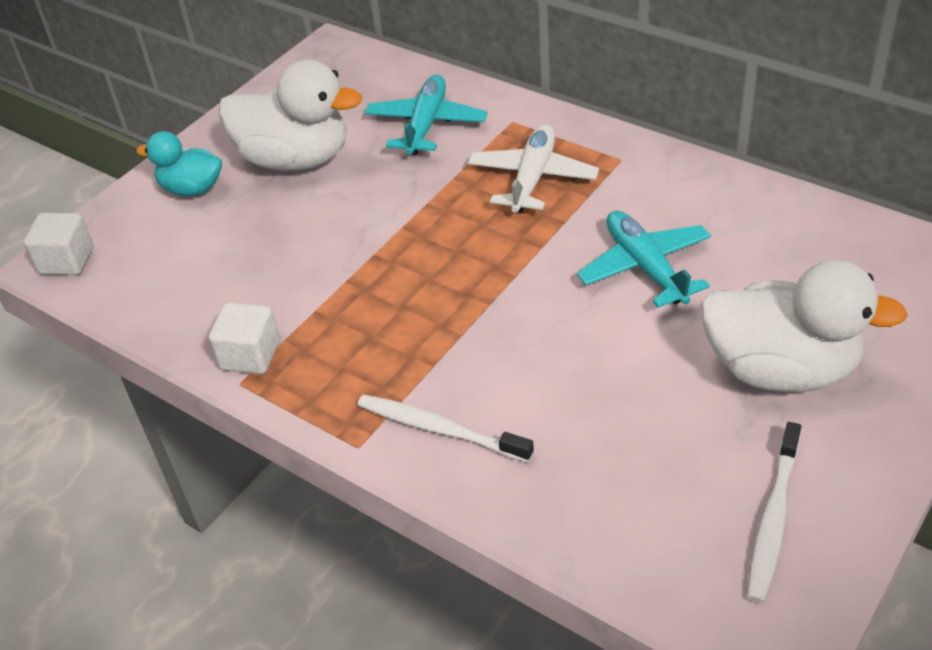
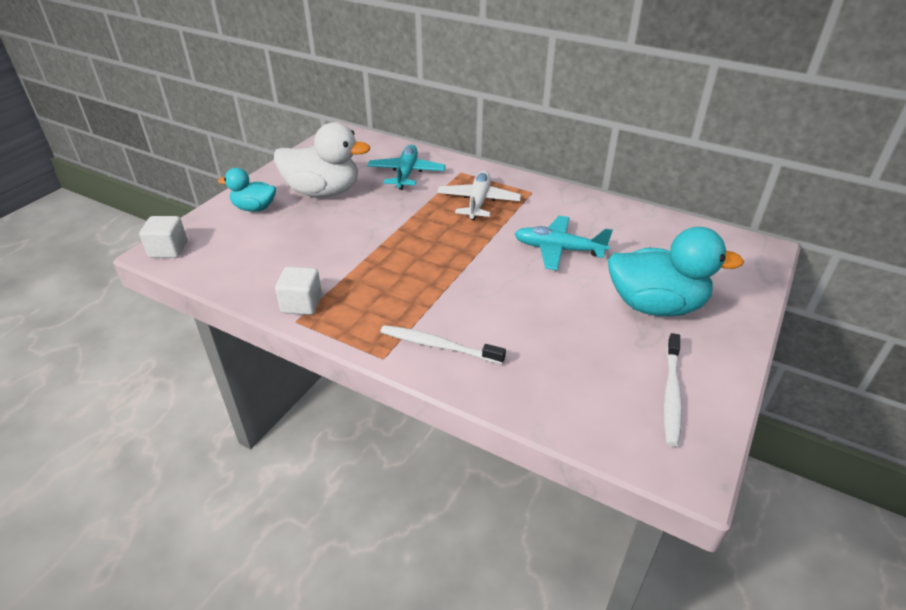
camera: 10 degrees left, 5 degrees down
(645, 267) = (558, 249): turquoise plane -> turquoise plane turned 45 degrees counterclockwise
(780, 369) = (656, 305): white duck -> turquoise duck

